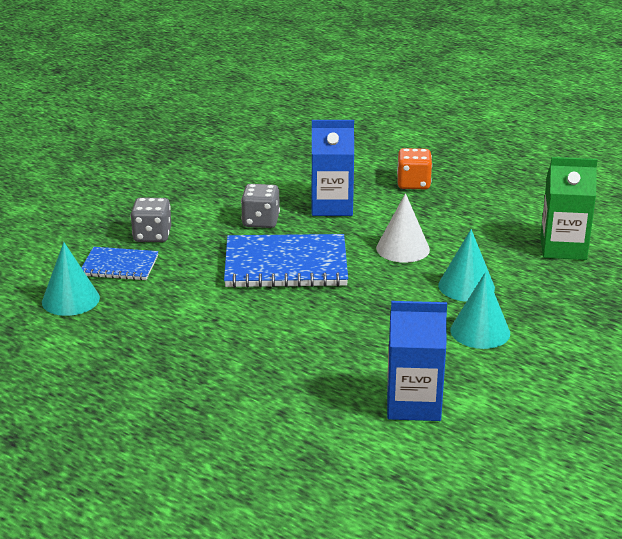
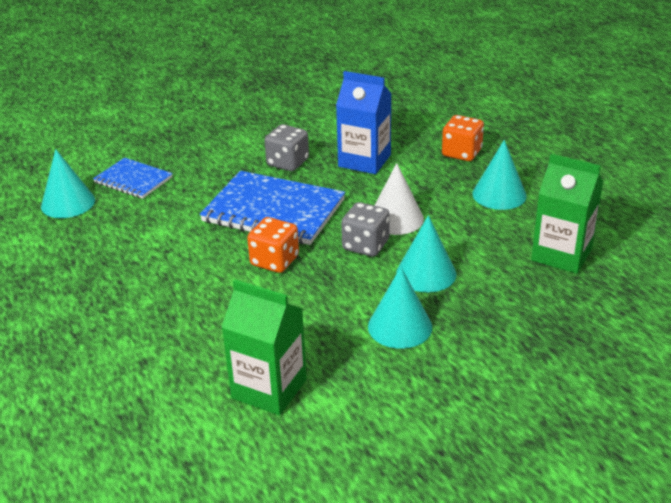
camera: 25 degrees right, 5 degrees up
(152, 235) = (184, 157): grey dice -> grey dice (365, 245)
(325, 305) = (274, 261): none -> orange dice
(413, 404) = (269, 389): blue carton -> green carton
(474, 211) = (499, 194): none -> turquoise cone

